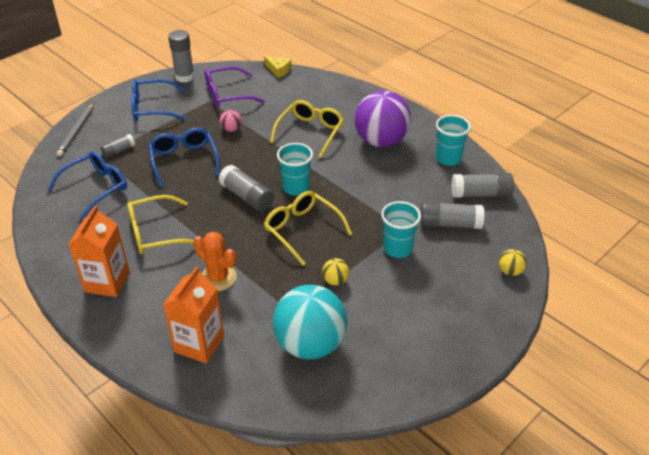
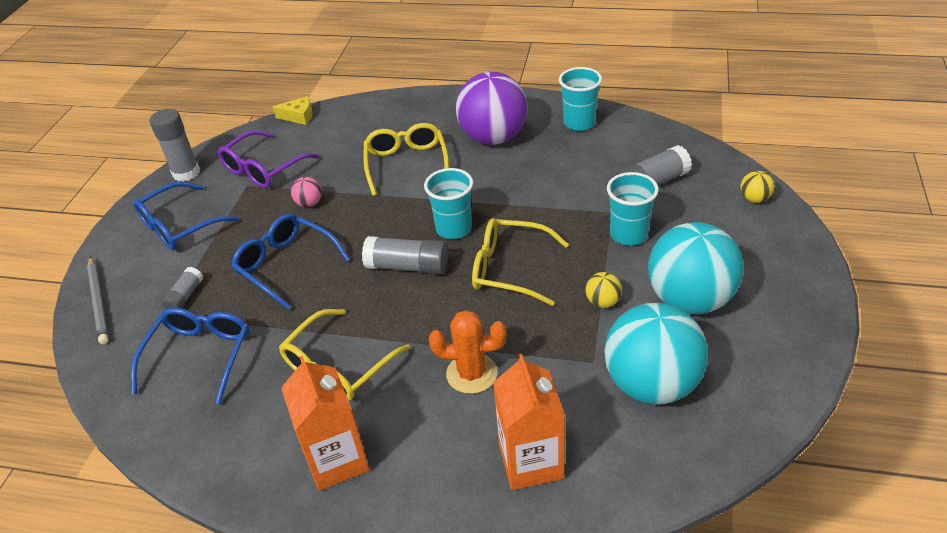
camera: 30 degrees left, 0 degrees up
(390, 310) = (689, 299): none -> turquoise ball
(481, 194) = (647, 141): grey glue stick -> none

